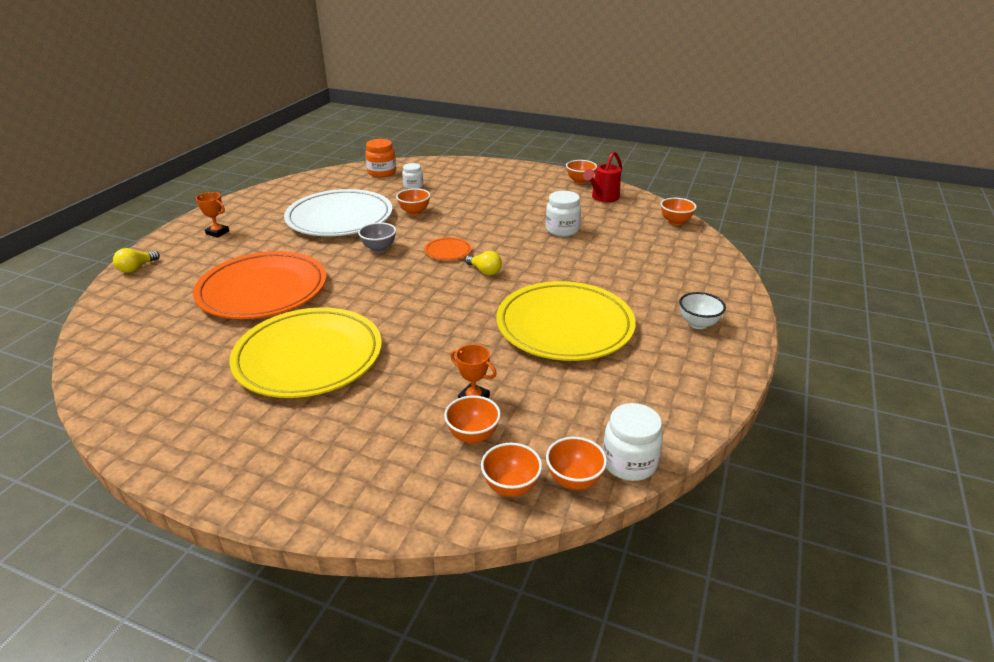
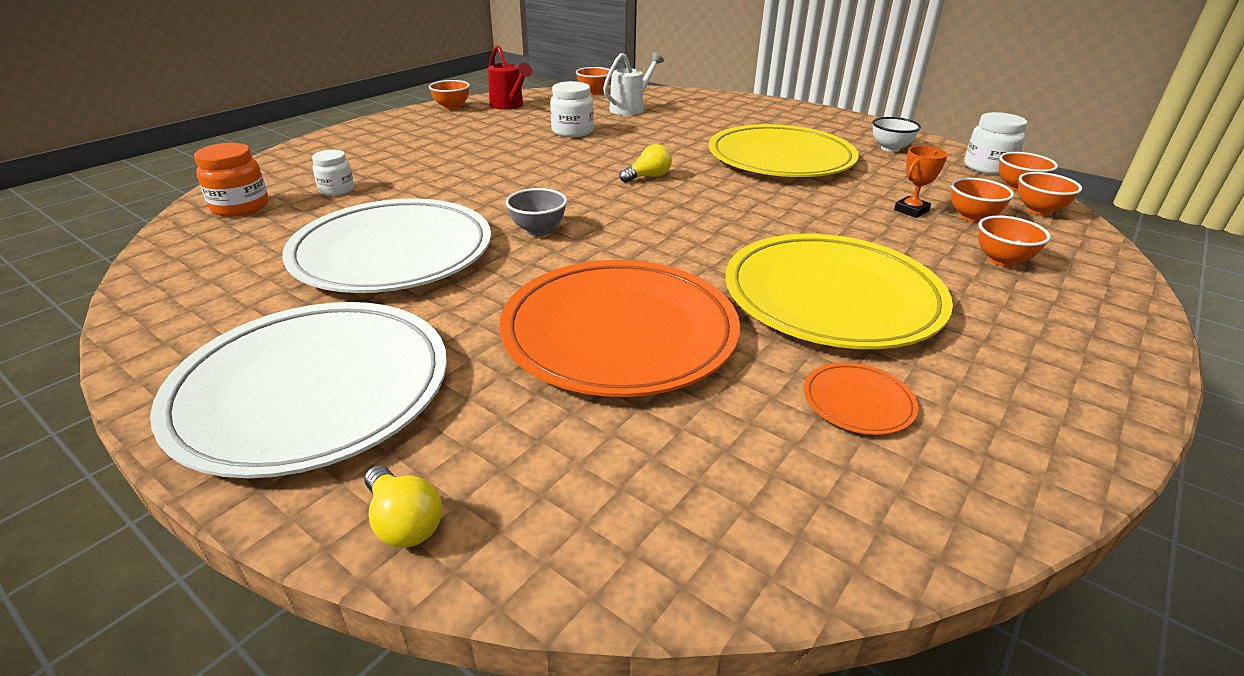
camera: 75 degrees left, 0 degrees up
(217, 232) = (313, 391): orange trophy -> white plate
(414, 212) = (436, 197): orange bowl -> orange bowl (1002, 260)
(448, 251) = (581, 189): orange plate -> orange plate (858, 402)
(644, 243) = (630, 108): none -> white watering can
(698, 324) = (787, 117): white bowl -> white bowl (890, 148)

